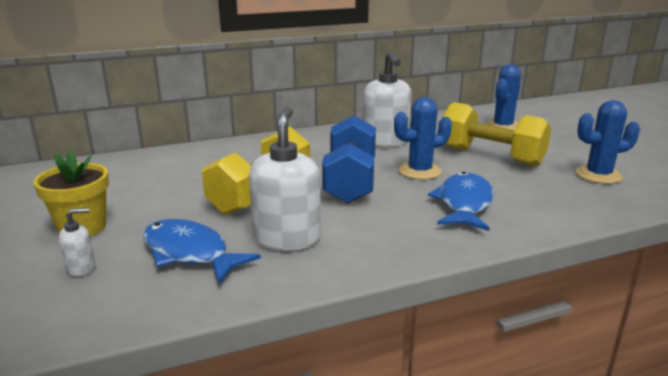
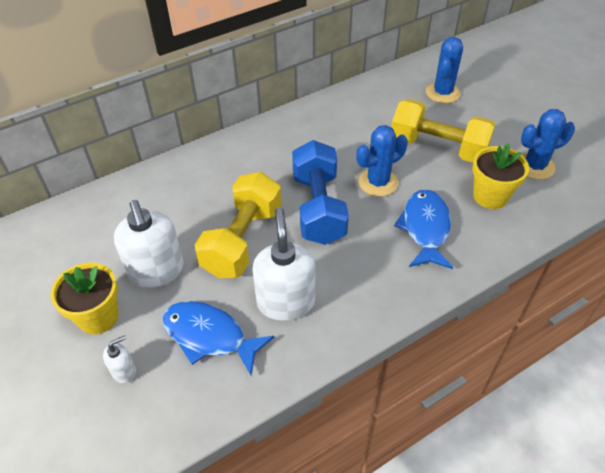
camera: 10 degrees left, 25 degrees up
(385, 142) = (336, 136): white soap dispenser -> white soap dispenser (157, 271)
(544, 190) = (490, 196): none -> yellow flower pot

